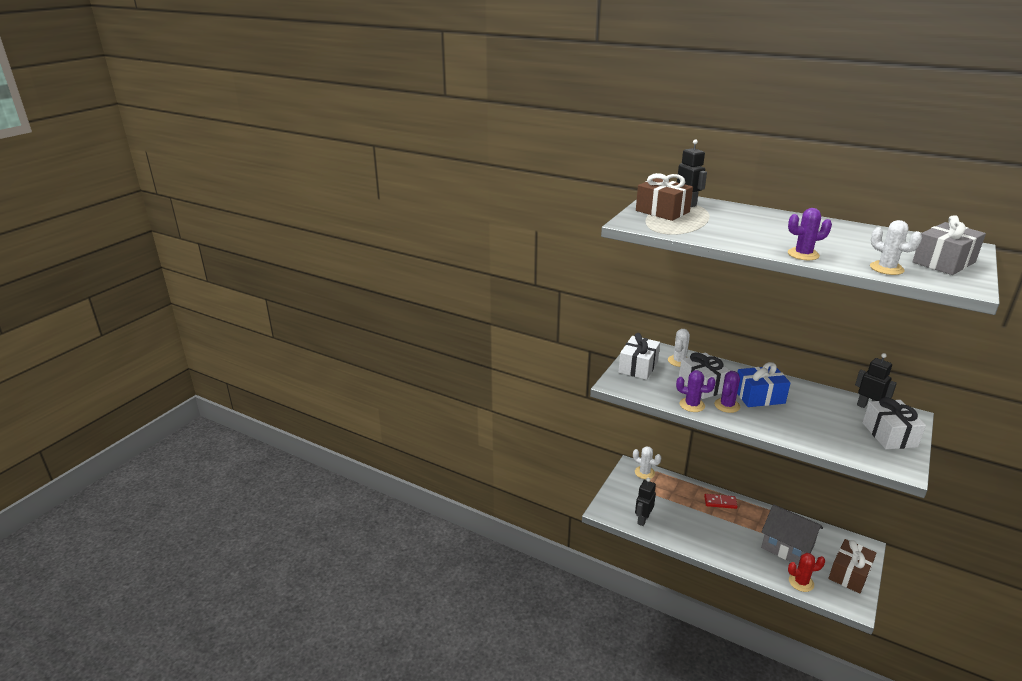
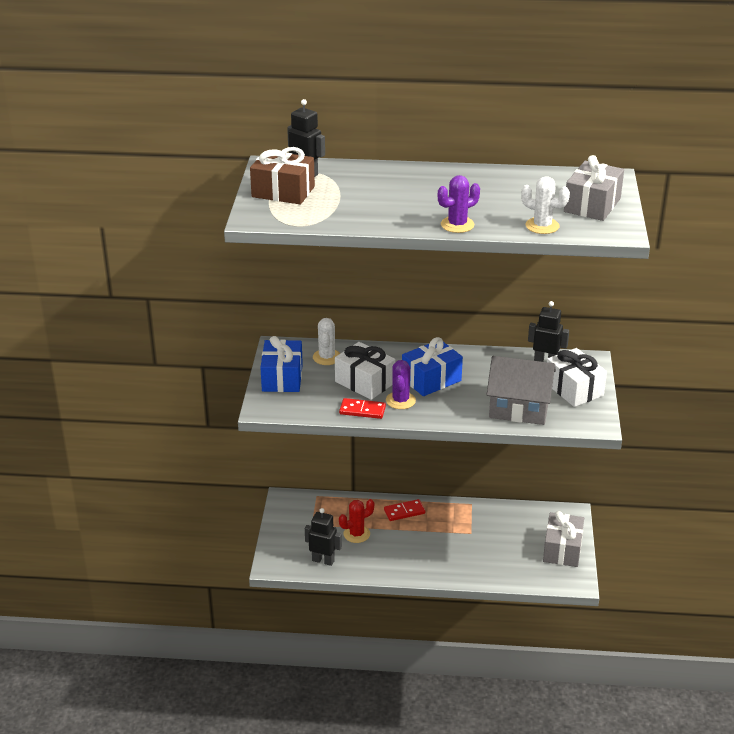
camera: 25 degrees left, 5 degrees up
(638, 367) = (282, 378): white gift -> blue gift
(642, 520) = (323, 560): black robot -> black robot turned 105 degrees clockwise
(644, 473) = (304, 502): white cactus -> none
(692, 405) = (362, 410): purple cactus -> red domino
(787, 547) = (492, 541): grey house -> grey house (519, 408)
(801, 582) = (517, 575): red cactus -> red cactus (356, 534)
(849, 574) = (562, 549): brown gift -> grey gift

